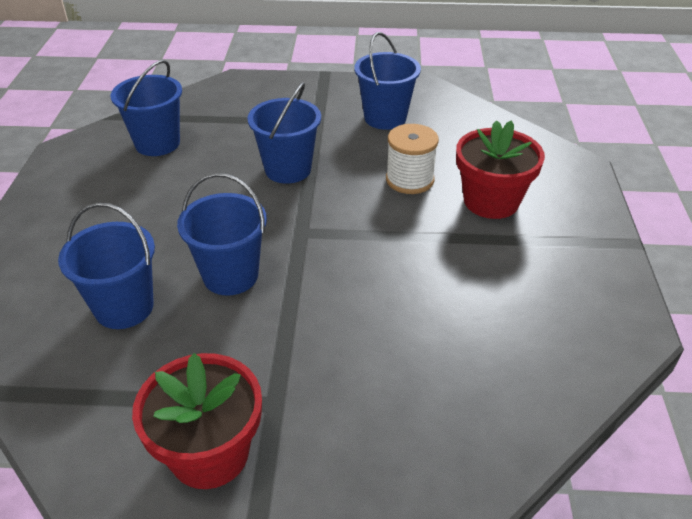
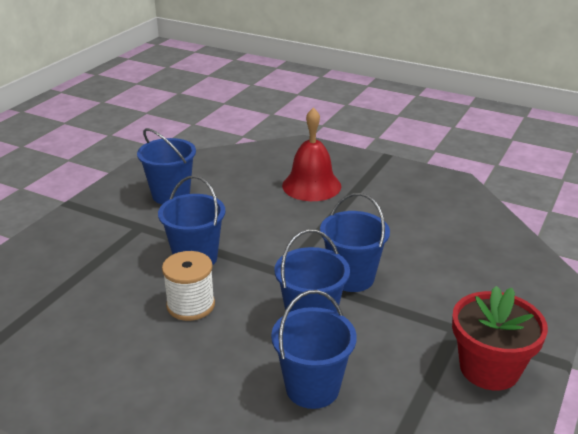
camera: 65 degrees left, 10 degrees down
(157, 143) = (77, 324): blue bucket -> blue bucket (352, 278)
(409, 180) = (260, 208): white spool -> white spool (190, 305)
(491, 201) = (311, 185): red flower pot -> red bell

